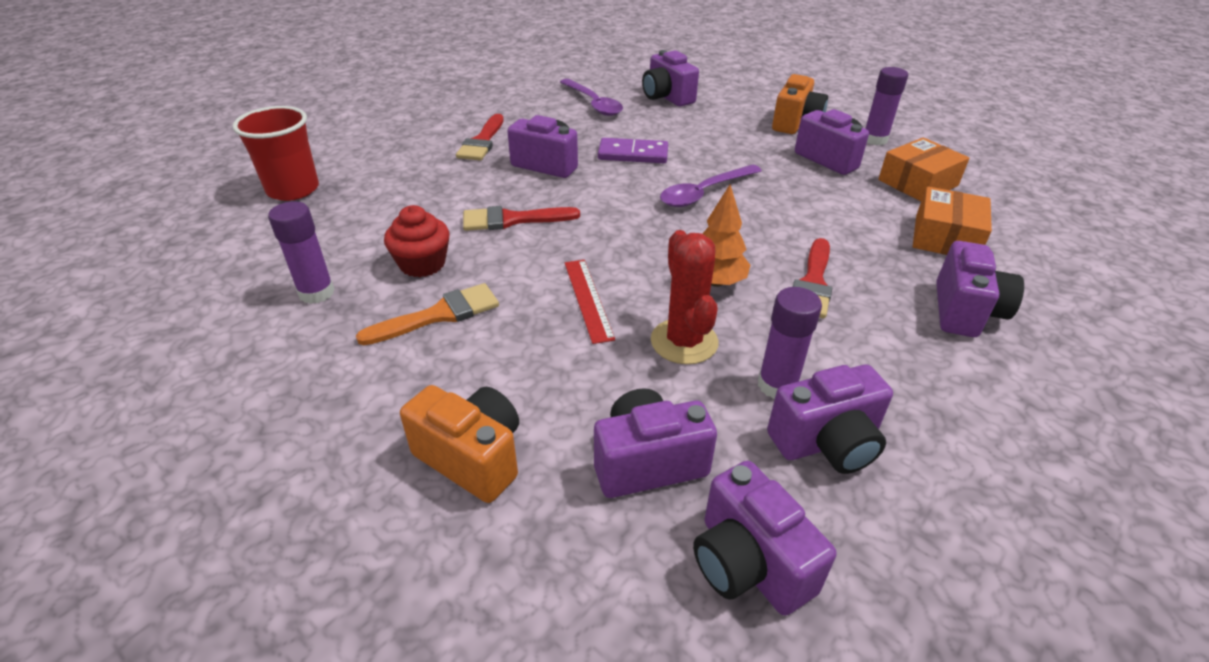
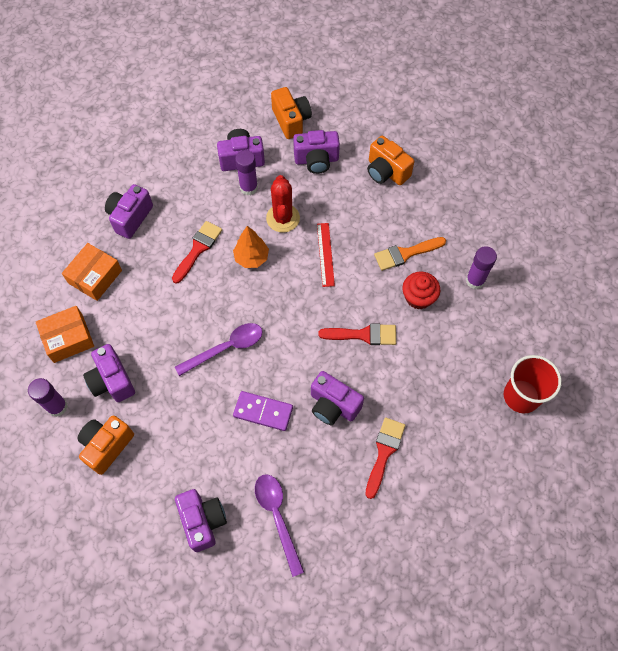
camera: 170 degrees left, 25 degrees up
(748, 563) = (291, 121): purple camera -> orange camera

